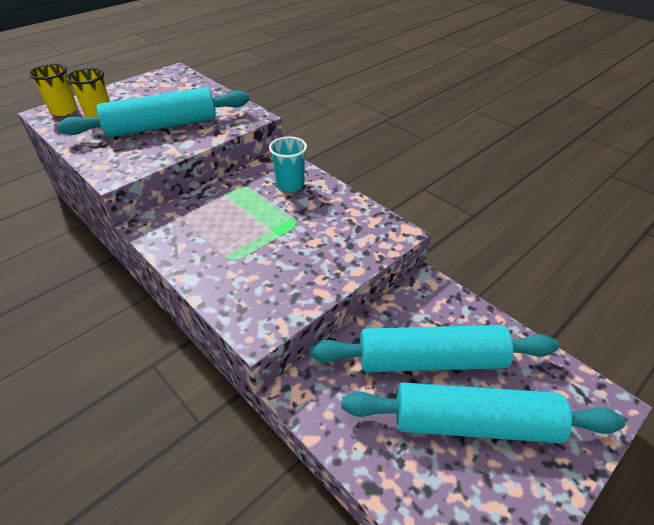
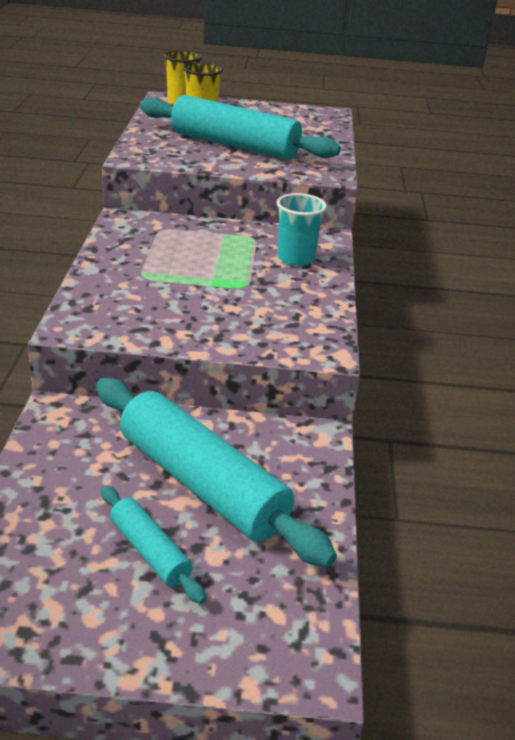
camera: 45 degrees right, 10 degrees down
(474, 423) = (150, 551): turquoise rolling pin -> turquoise rolling pin, size x0.49

